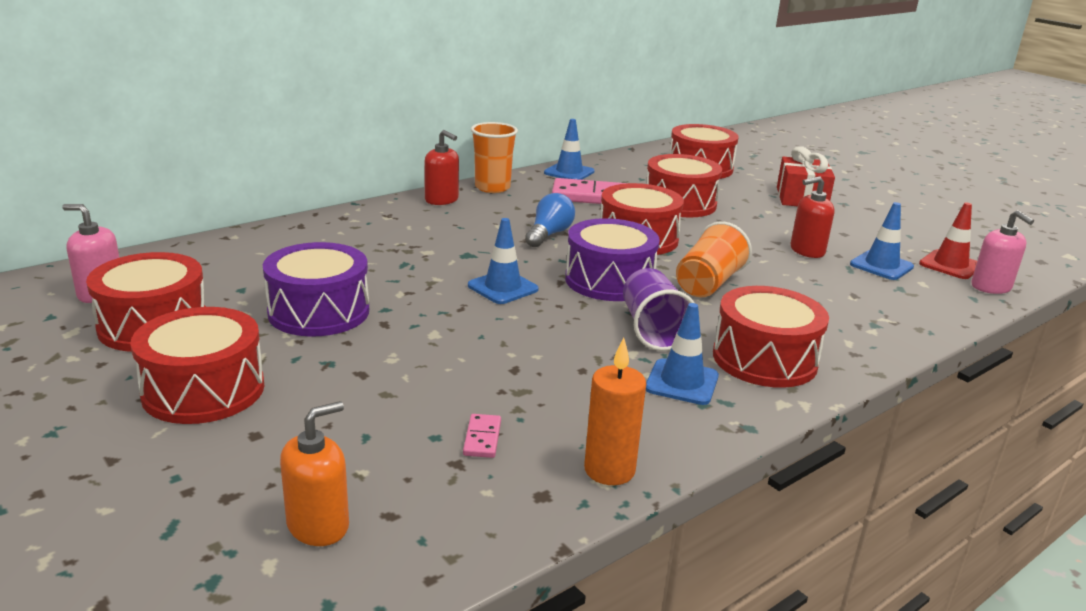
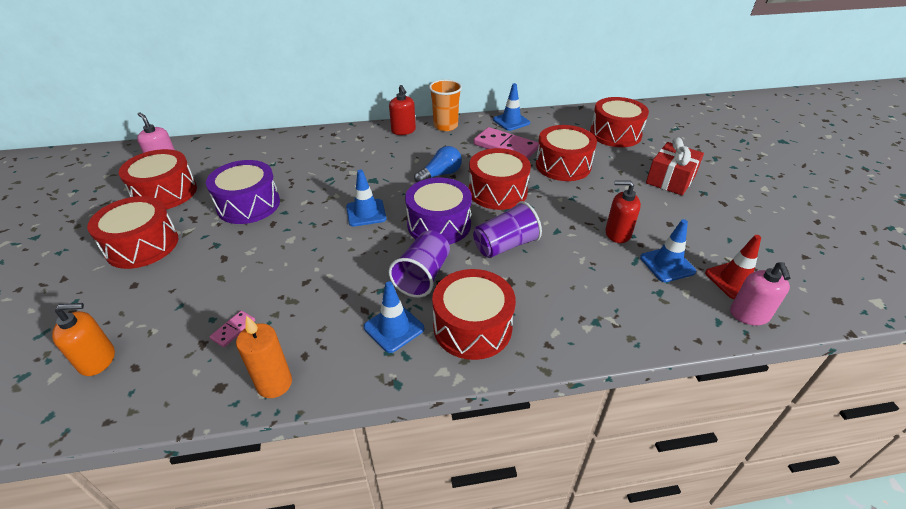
camera: 30 degrees right, 15 degrees up
(708, 284) = (505, 245): orange cup -> purple cup

